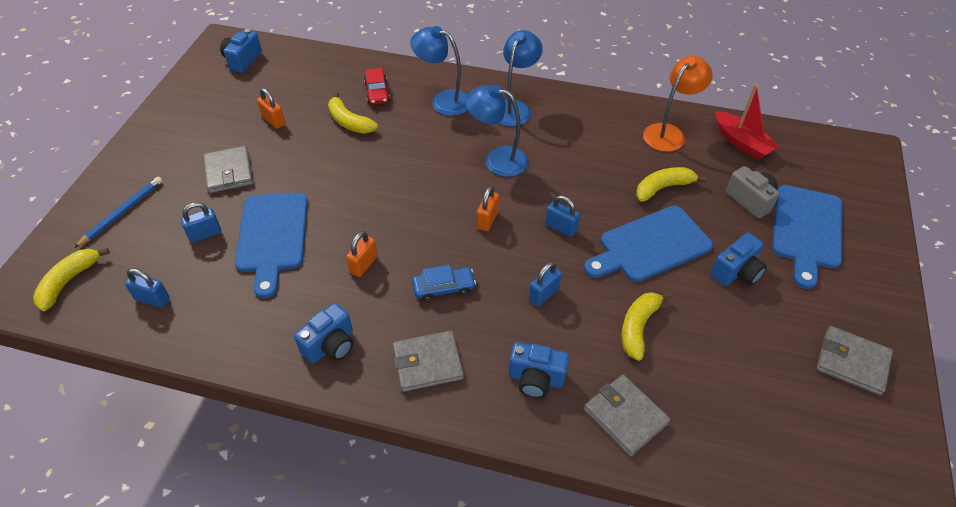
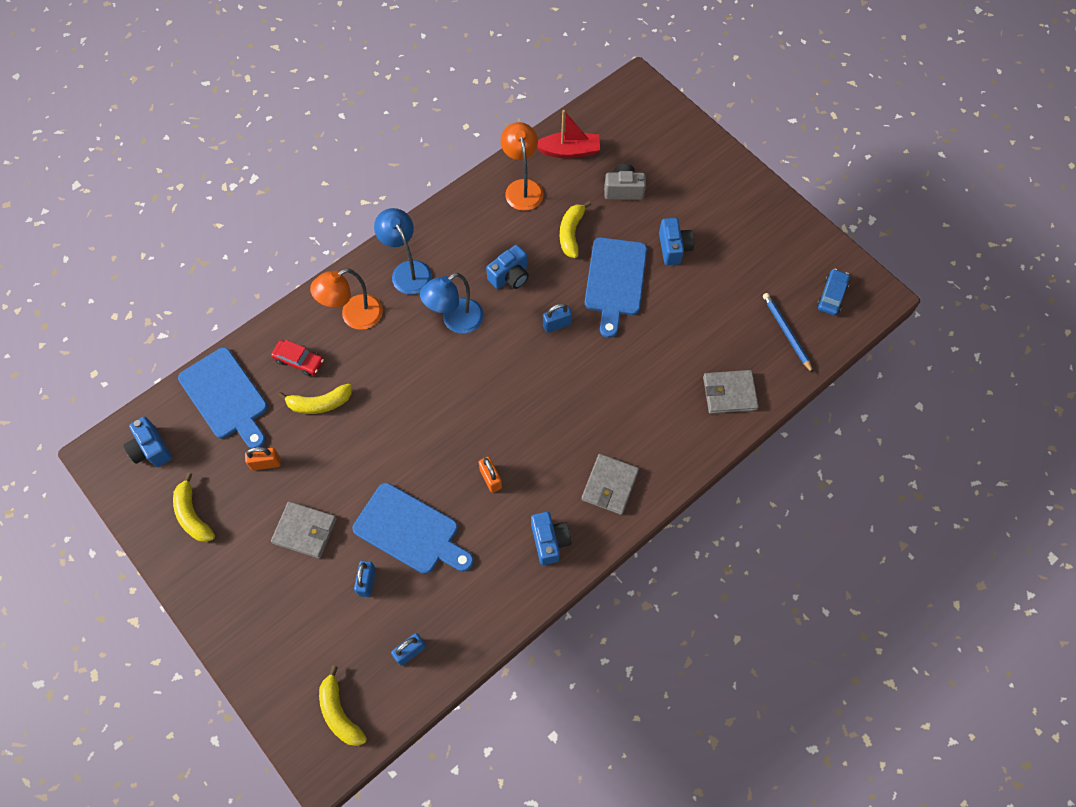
camera: 55 degrees left, 15 degrees up
(122, 212) = (287, 640): blue pencil -> blue pencil (786, 333)
(443, 100) = (354, 316): blue lamp -> orange lamp
(444, 288) = (553, 436): blue car -> blue car (831, 295)
(487, 220) = (512, 368): orange padlock -> none
(536, 379) = (668, 426): blue camera -> blue camera (510, 276)
(543, 294) = (606, 376): blue padlock -> none
(638, 327) = (673, 338): yellow banana -> yellow banana (193, 515)
(807, 230) = (672, 180): blue cutting board -> blue cutting board (226, 397)
(852, 362) = (779, 242): grey wallet -> none

